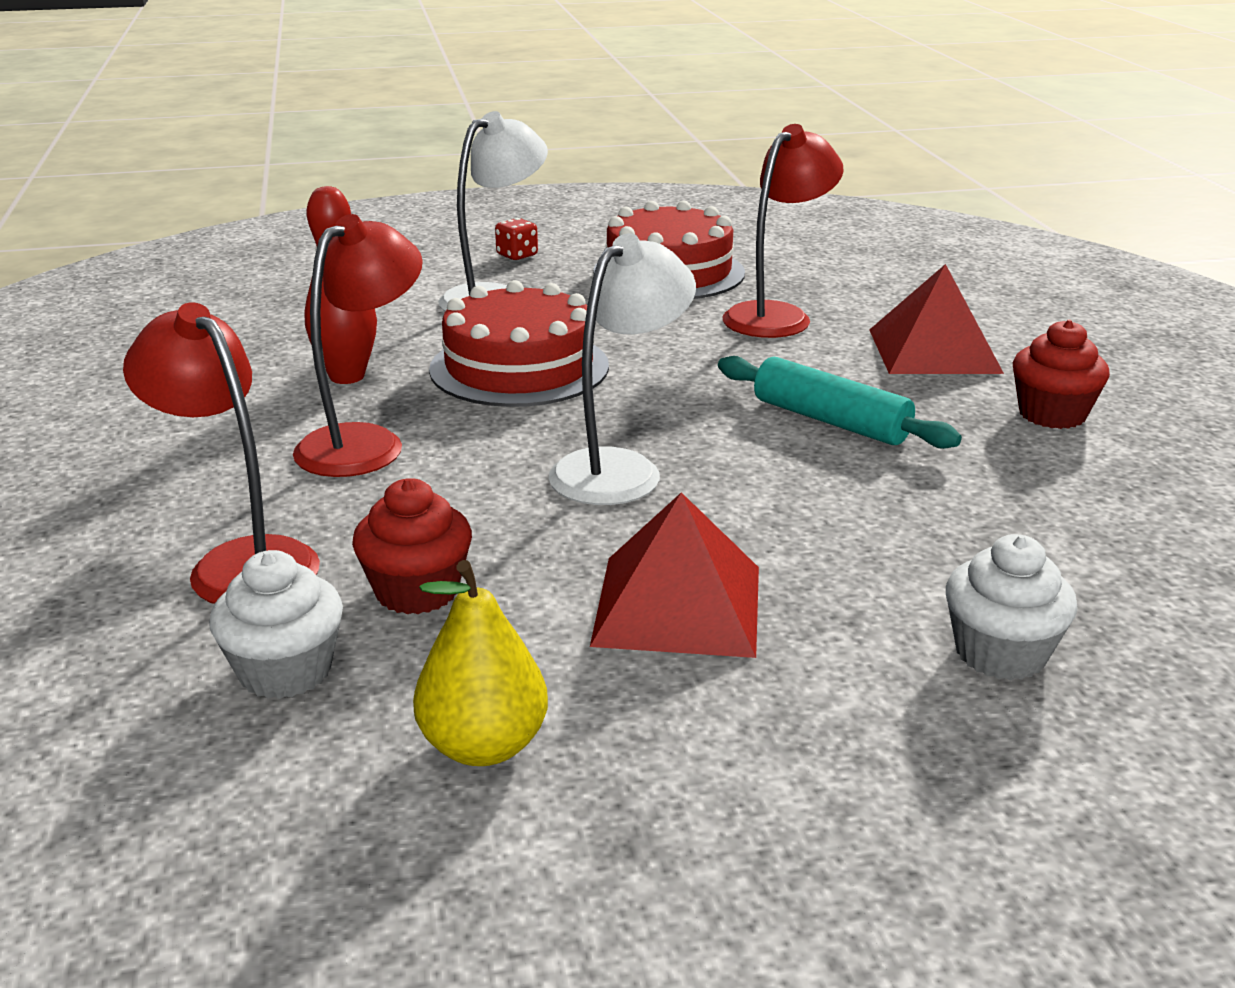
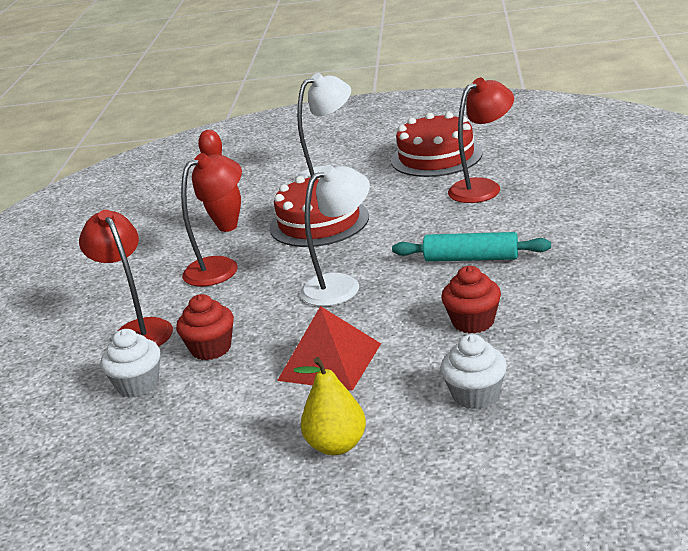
camera: 20 degrees right, 0 degrees up
(484, 746) = (207, 424): yellow pear -> yellow pear (337, 445)
(517, 255) = (354, 145): red dice -> none
(830, 421) = (471, 258): turquoise rolling pin -> turquoise rolling pin turned 45 degrees counterclockwise
(933, 350) = (562, 212): red pyramid -> none
(1052, 414) = (605, 256): red cupcake -> red cupcake (473, 322)

